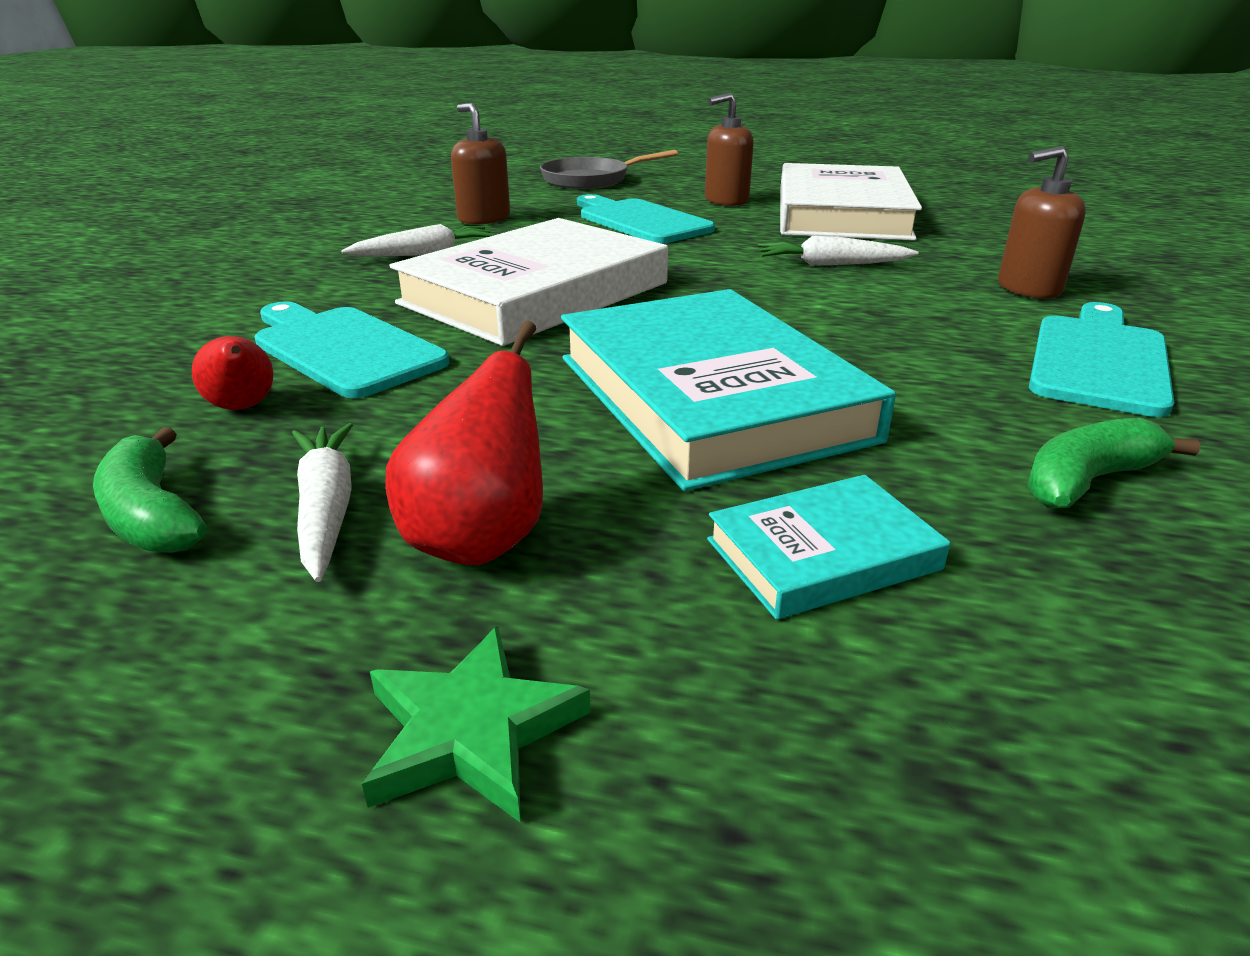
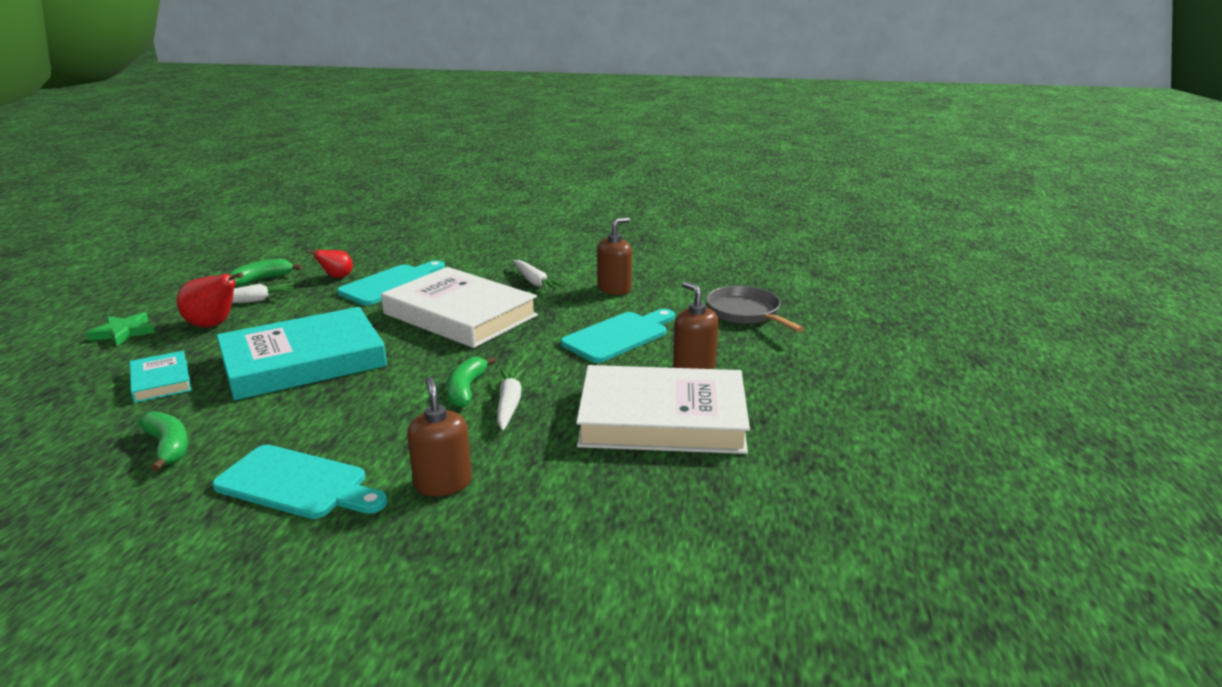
camera: 85 degrees right, 5 degrees down
(799, 284) = (466, 390): none -> green banana

